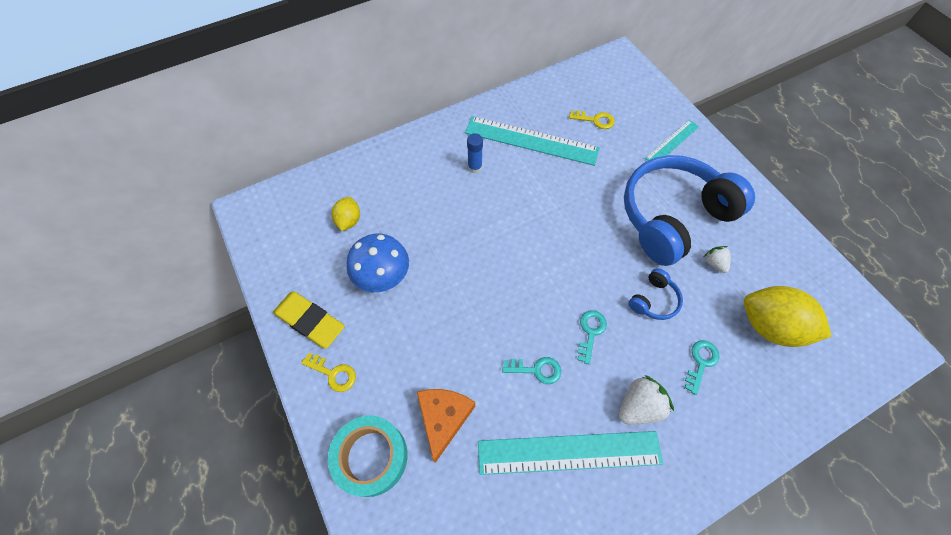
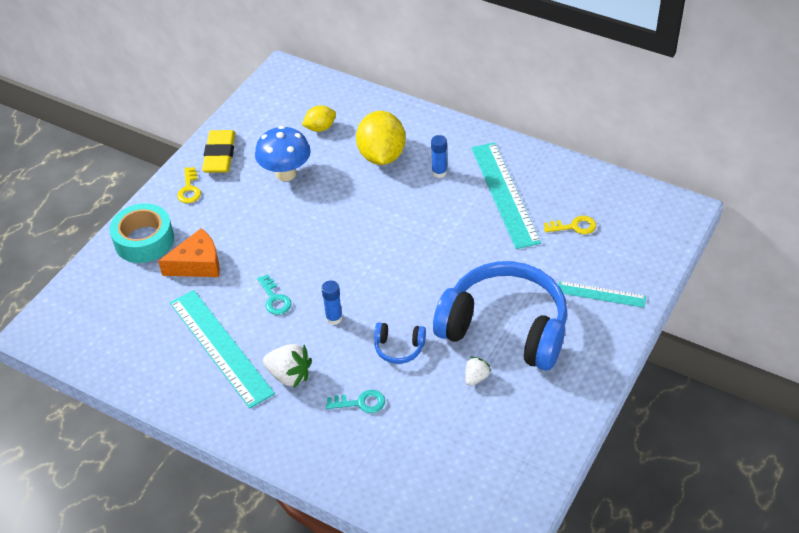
camera: 60 degrees right, 15 degrees down
(590, 332) = (334, 318): turquoise key -> blue glue stick
(595, 120) = (574, 226): yellow key -> yellow key turned 75 degrees counterclockwise
(770, 326) = (438, 441): yellow lemon -> yellow lemon (381, 156)

